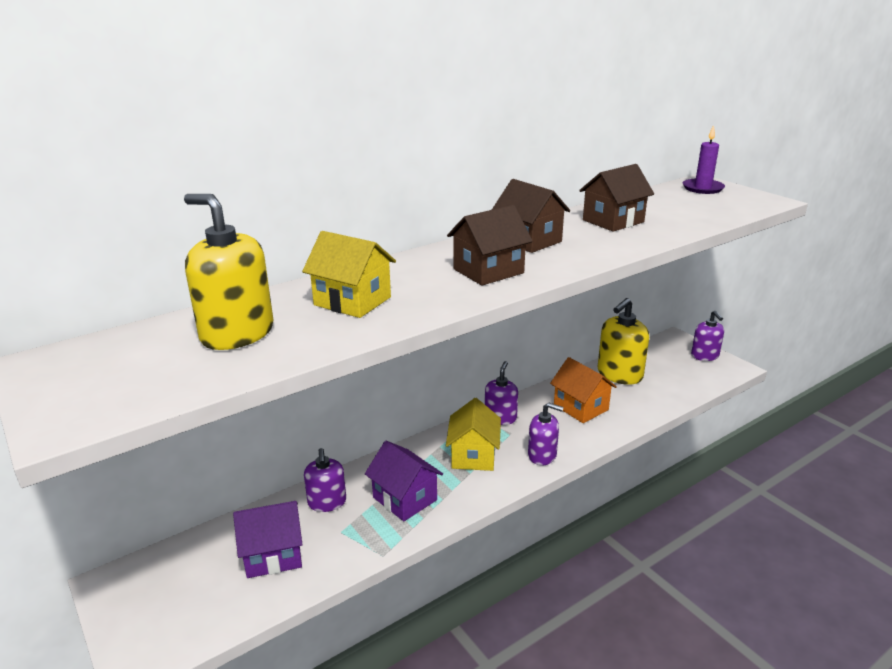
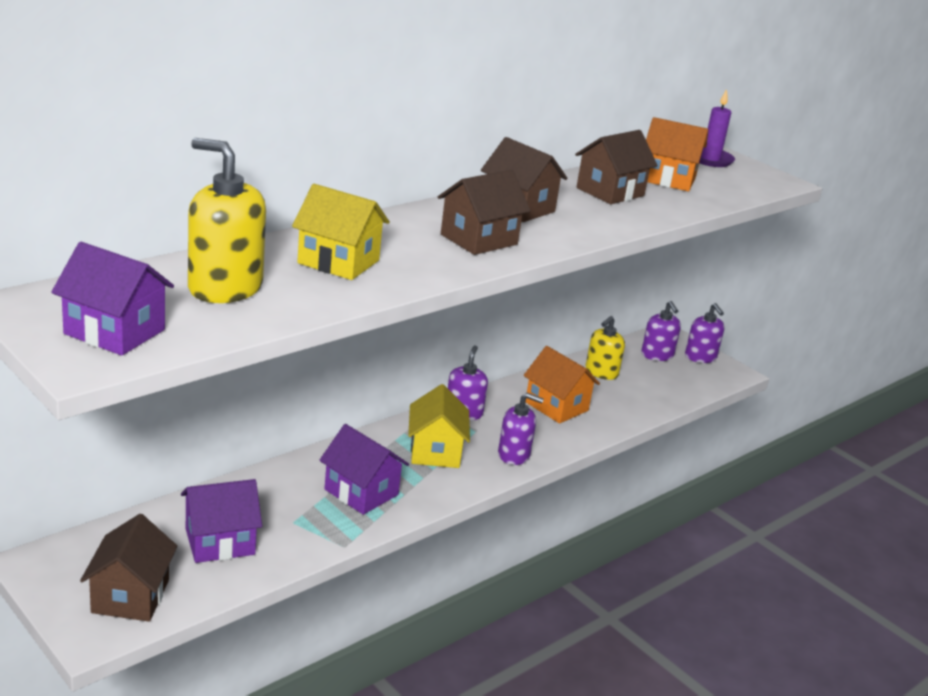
camera: 10 degrees left, 0 degrees up
(111, 386) = (114, 332): none -> purple house
(182, 616) = (130, 596): none -> brown house
(327, 502) = (271, 492): purple soap dispenser -> purple soap dispenser (657, 355)
(619, 374) = (601, 372): yellow soap dispenser -> yellow soap dispenser, size x0.63
(666, 207) = (668, 179): none -> orange house

